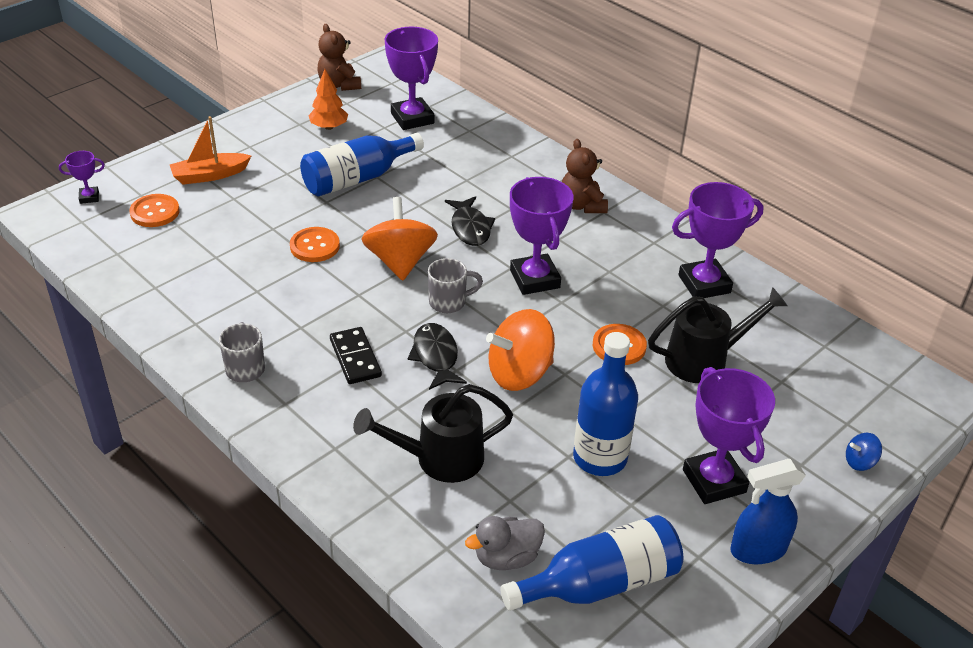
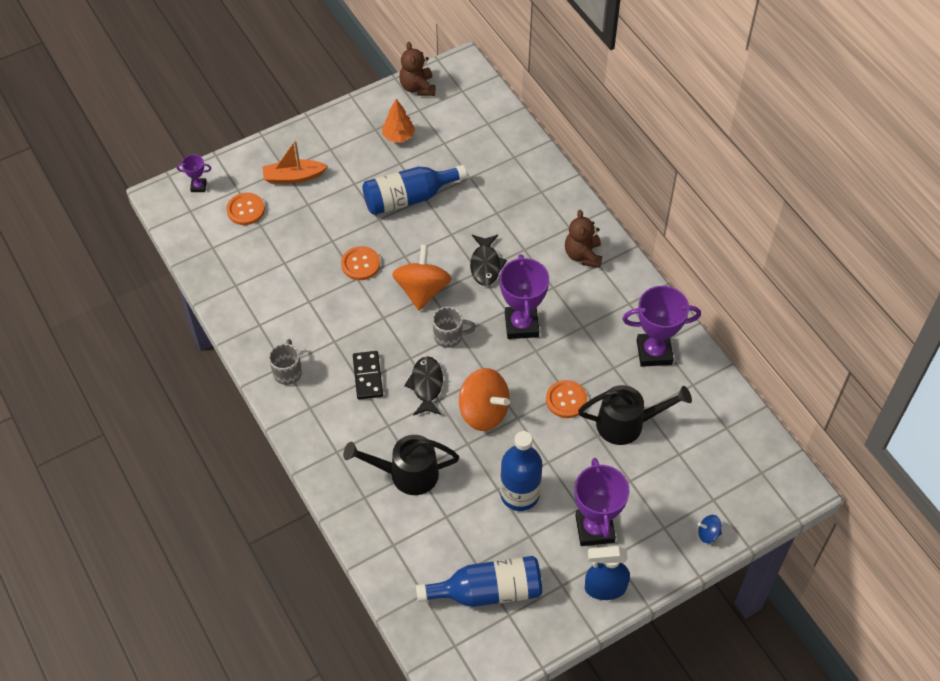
camera: 15 degrees right, 15 degrees up
(412, 118) = (470, 136): purple trophy -> none
(506, 557) = (431, 560): grey duck -> none
(519, 373) = (483, 411): orange spinning top -> orange spinning top turned 135 degrees counterclockwise

